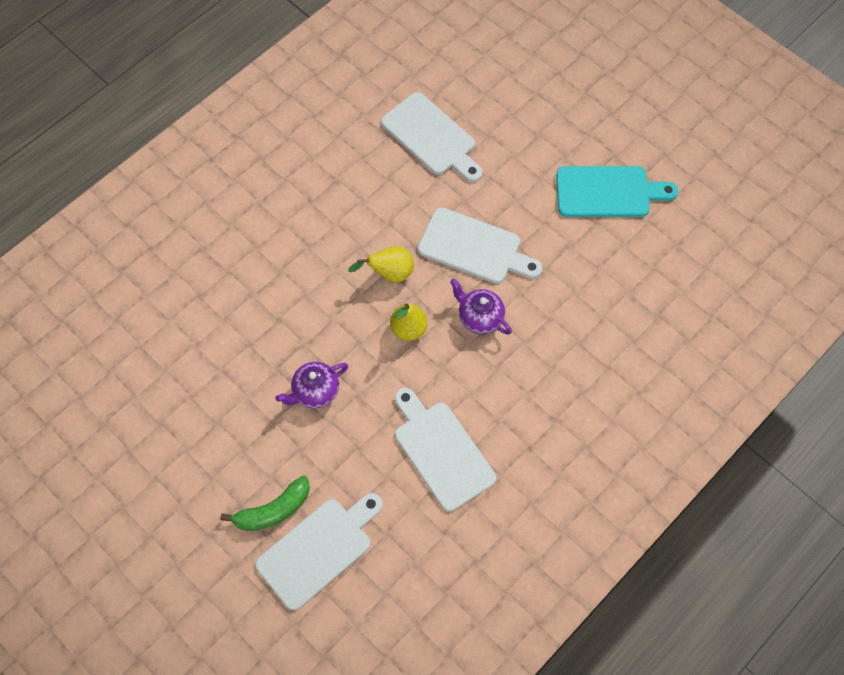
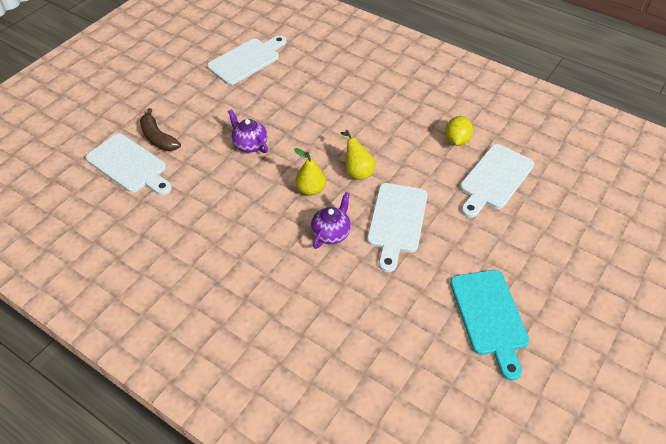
camera: 80 degrees right, 15 degrees down
(273, 510) = (158, 138): green banana -> brown banana
(362, 157) = (457, 140): none -> yellow lemon
(441, 451) = (209, 224): white cutting board -> white cutting board (246, 60)

